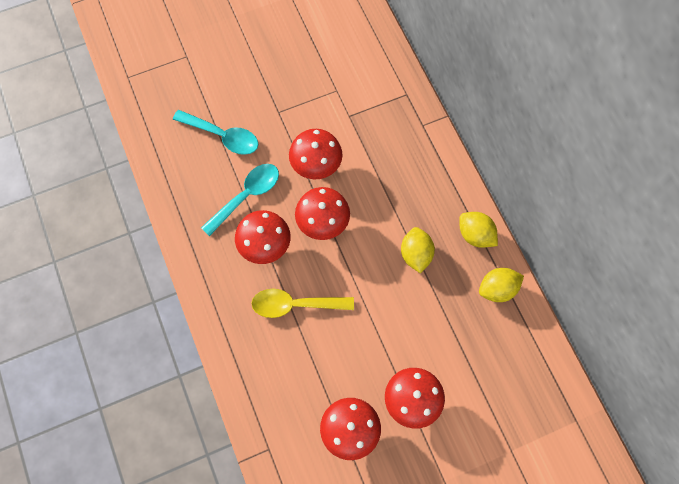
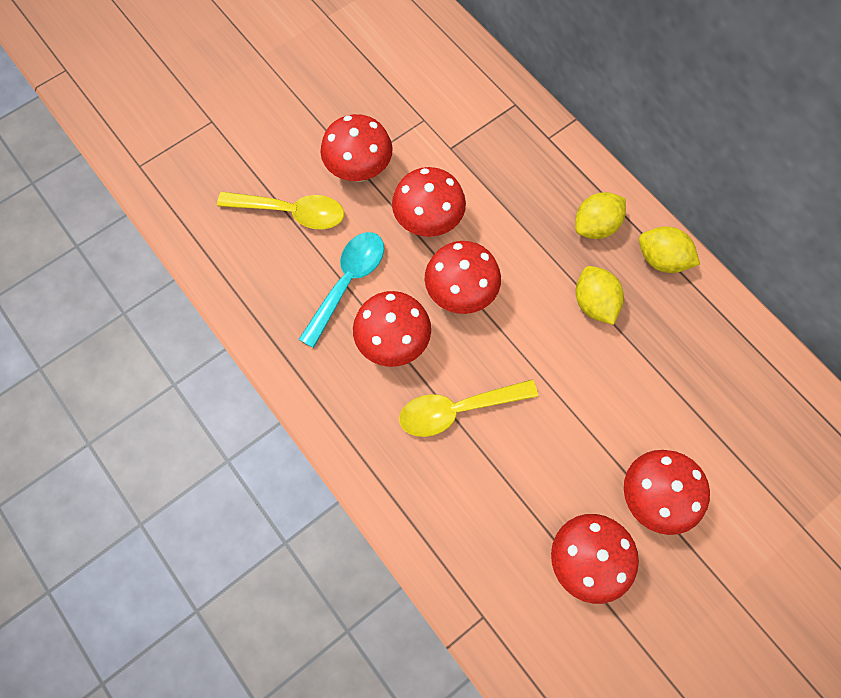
camera: 15 degrees left, 0 degrees up
(222, 136) = (291, 212): turquoise spoon -> yellow spoon
(279, 117) = (359, 170): none -> red mushroom
(497, 289) = (713, 321): yellow lemon -> yellow lemon (595, 226)

